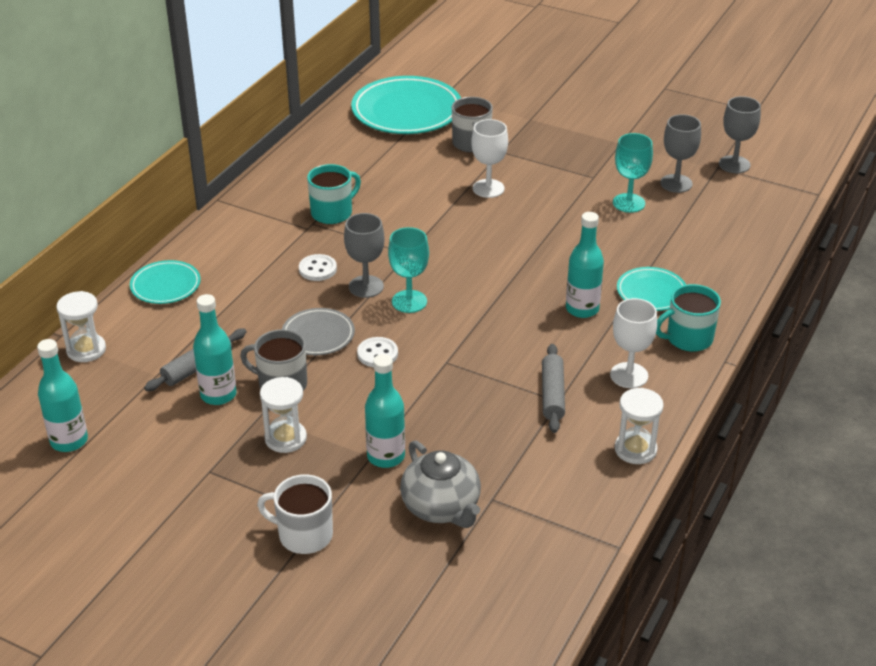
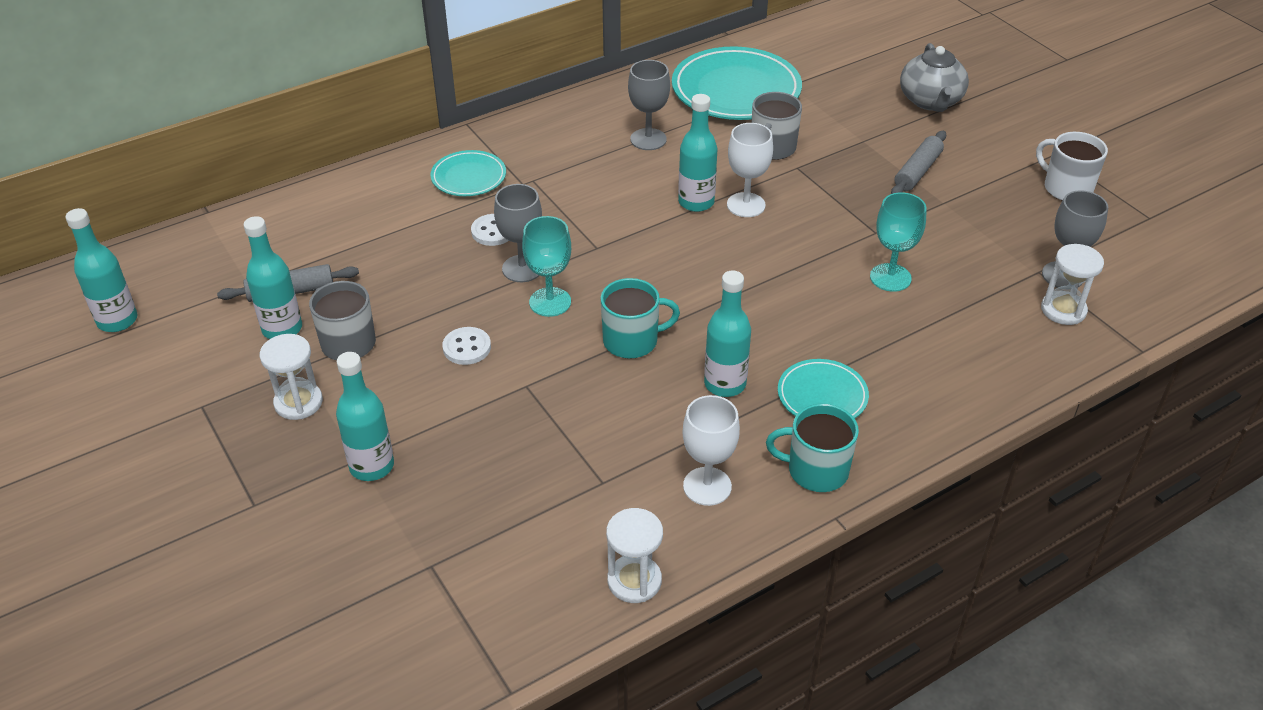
camera: 30 degrees right, 5 degrees up
(86, 350) = (215, 234): white hourglass -> white hourglass (1063, 310)
(165, 285) = (340, 196): turquoise plate -> turquoise plate (468, 177)
(303, 535) = (219, 516): white mug -> white mug (1066, 188)
(318, 335) = (429, 303): grey plate -> none
(332, 213) = (562, 176): turquoise mug -> turquoise mug (632, 341)
(441, 507) = (373, 550): grey teapot -> grey teapot (930, 101)
(451, 198) = (696, 202): none -> turquoise bottle
(552, 395) = (602, 472): grey rolling pin -> grey rolling pin (917, 171)
(676, 183) = (968, 274): grey goblet -> grey goblet (648, 139)

